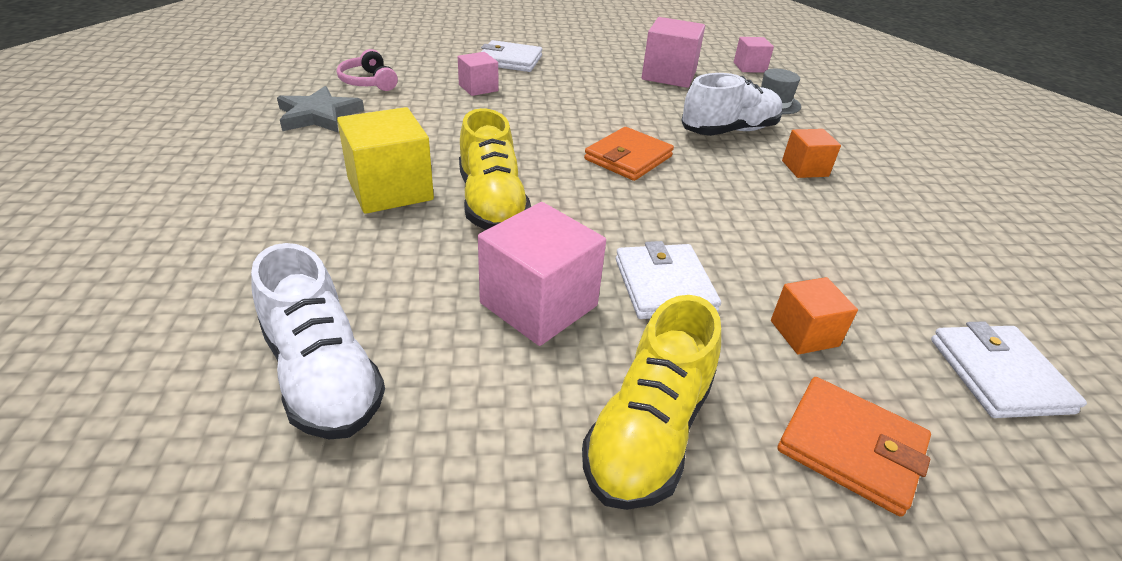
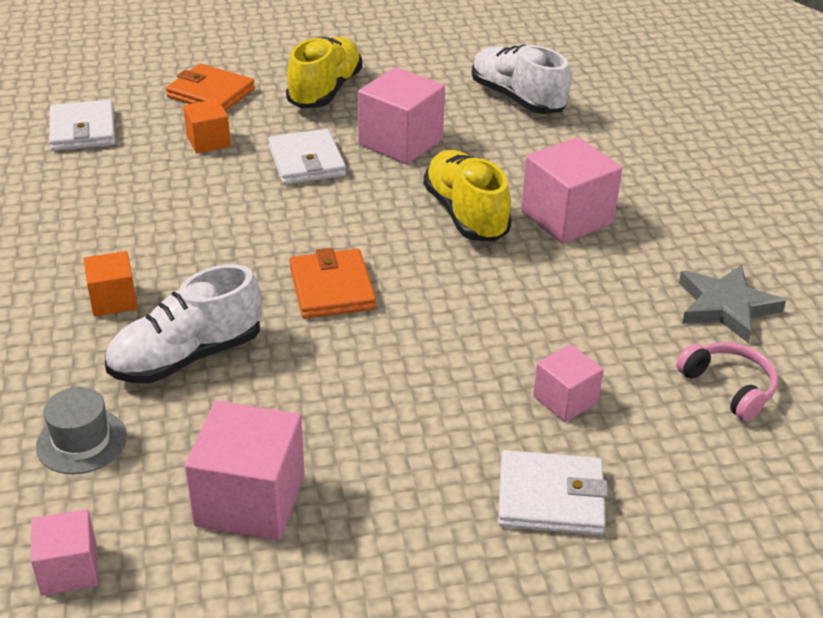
camera: 175 degrees right, 0 degrees up
(390, 190) = (566, 217): yellow cube -> pink cube
(628, 158) = (332, 288): orange wallet -> orange wallet turned 45 degrees counterclockwise

